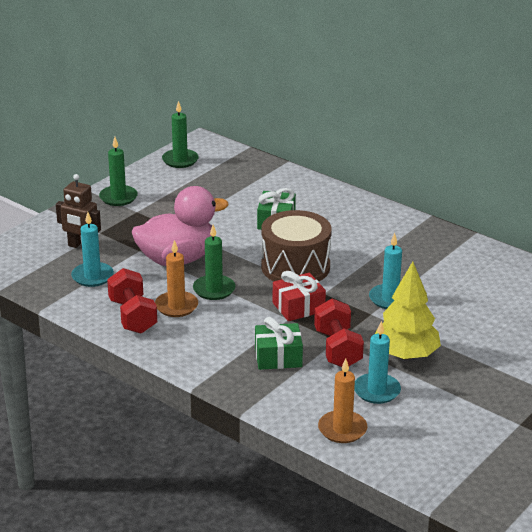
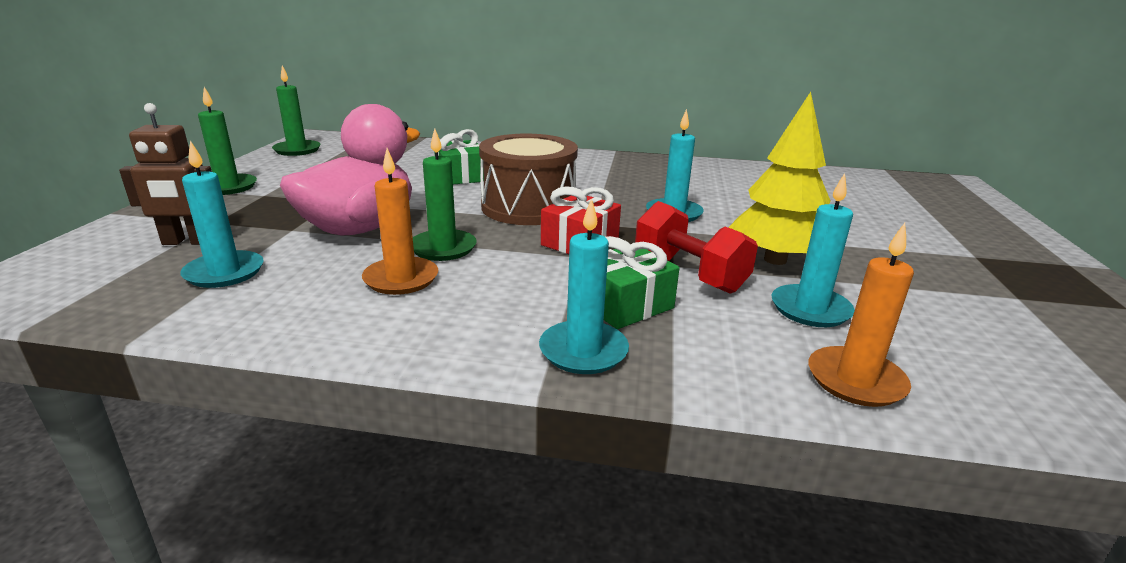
camera: 30 degrees left, 5 degrees down
(133, 316) = (332, 309): red dumbbell -> none
(231, 375) = (583, 351): none -> turquoise candle

